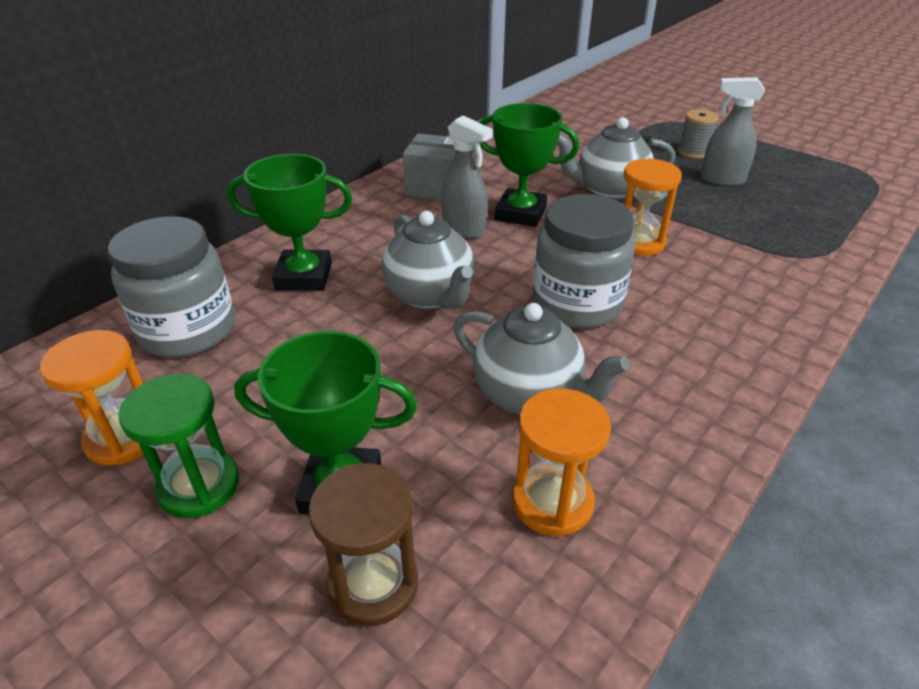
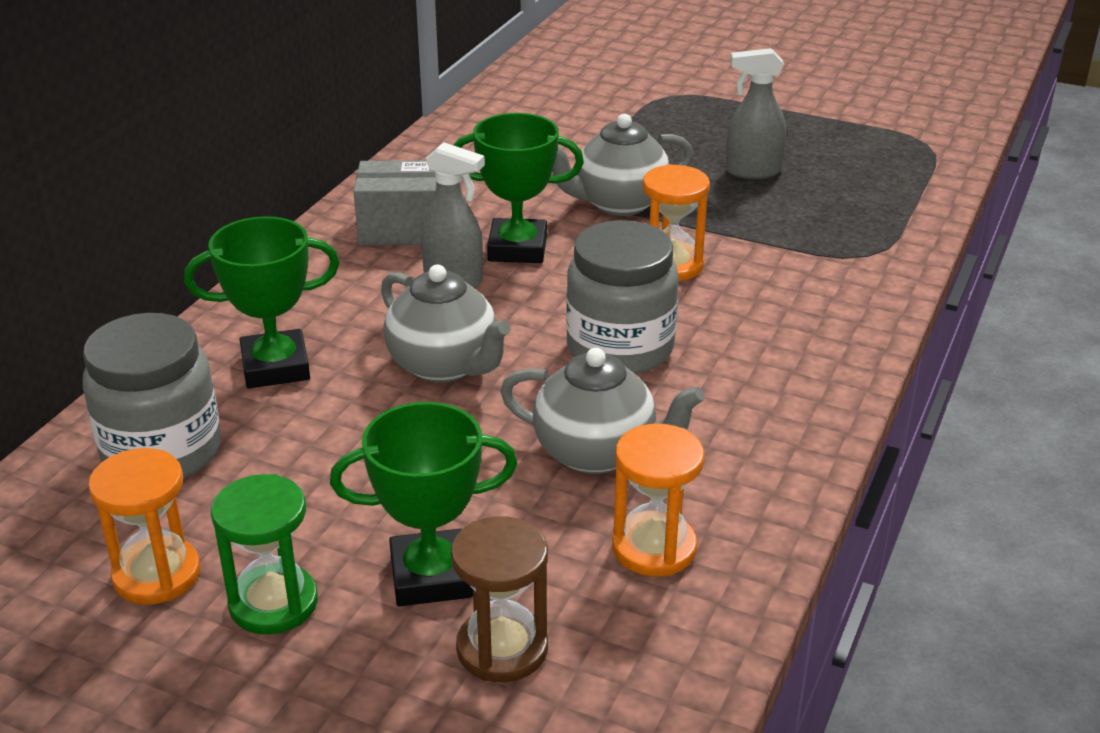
camera: 15 degrees left, 5 degrees down
(693, 152) = (710, 137): grey spool -> none

